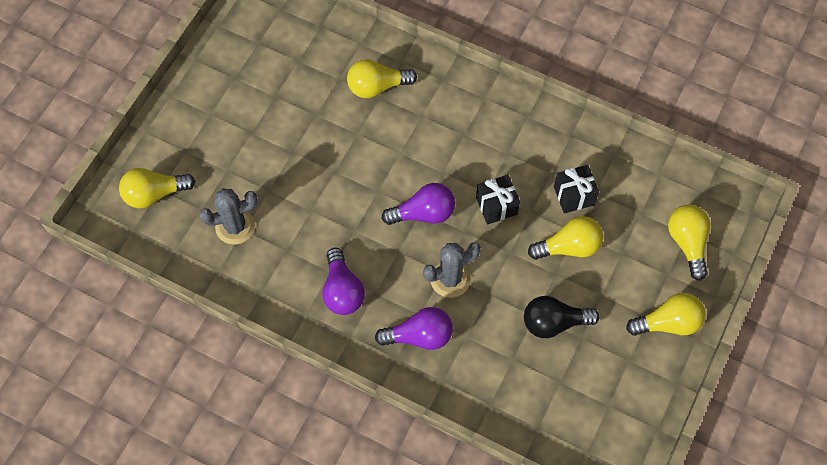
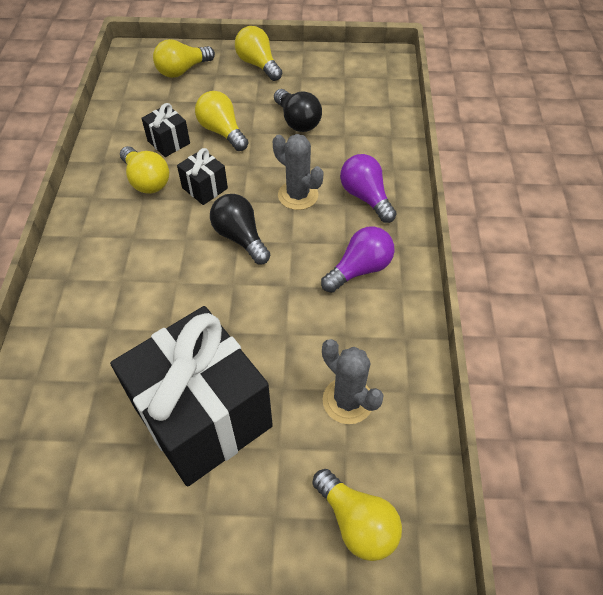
camera: 115 degrees left, 10 degrees down
(275, 133) = (202, 416): none -> black gift
(377, 87) = (96, 336): yellow light bulb -> yellow light bulb (146, 180)
(423, 213) = (240, 237): purple light bulb -> black light bulb

